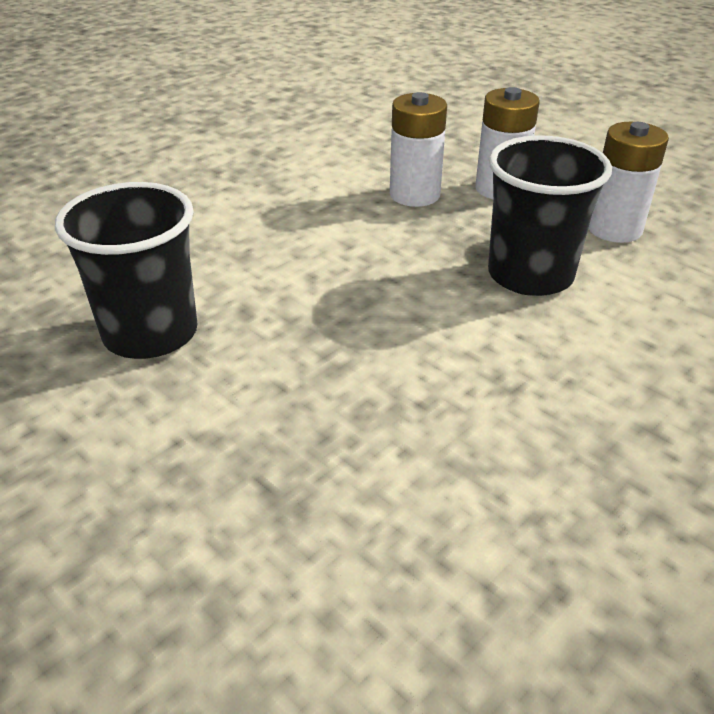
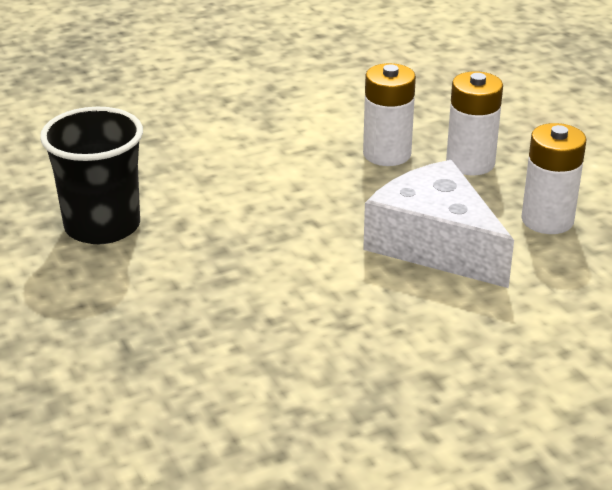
camera: 20 degrees right, 5 degrees down
(530, 275) = (435, 244): black cup -> white cheese

